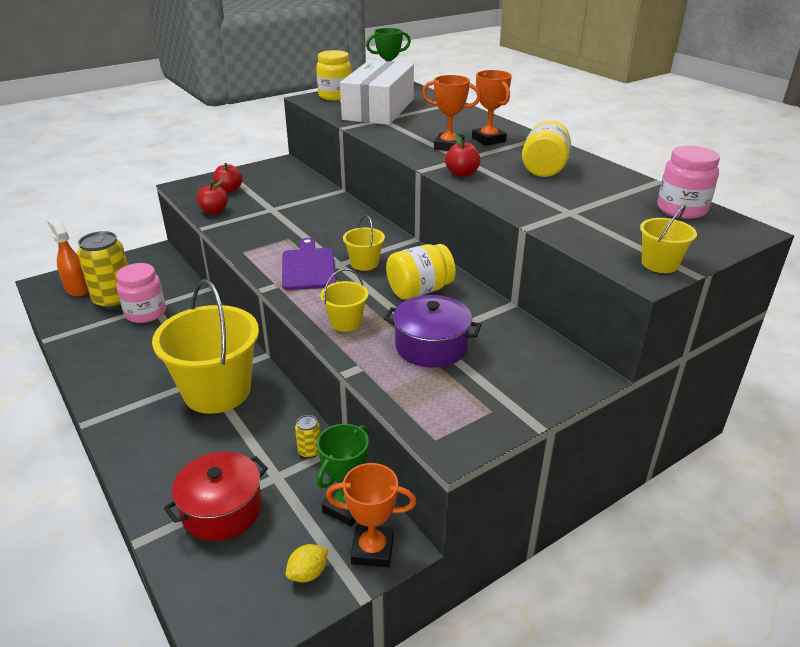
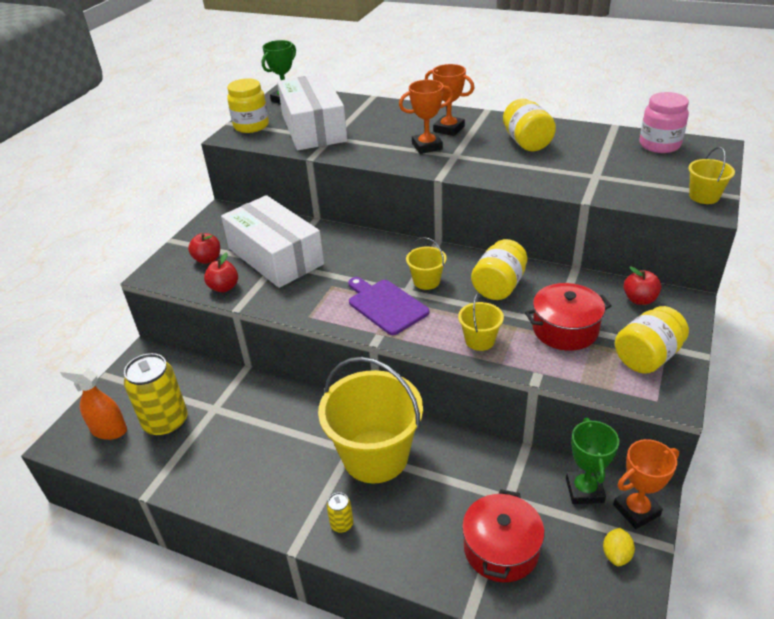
camera: 30 degrees left, 5 degrees up
(145, 313) = (215, 419): pink jar -> none
(277, 204) = (275, 256): none -> white box
(309, 451) = (509, 464): yellow can -> yellow can (342, 524)
(431, 346) = (565, 329): purple pot -> red pot
(462, 174) = (474, 170): red apple -> red apple (639, 299)
(477, 401) = (647, 357): none -> yellow jar

